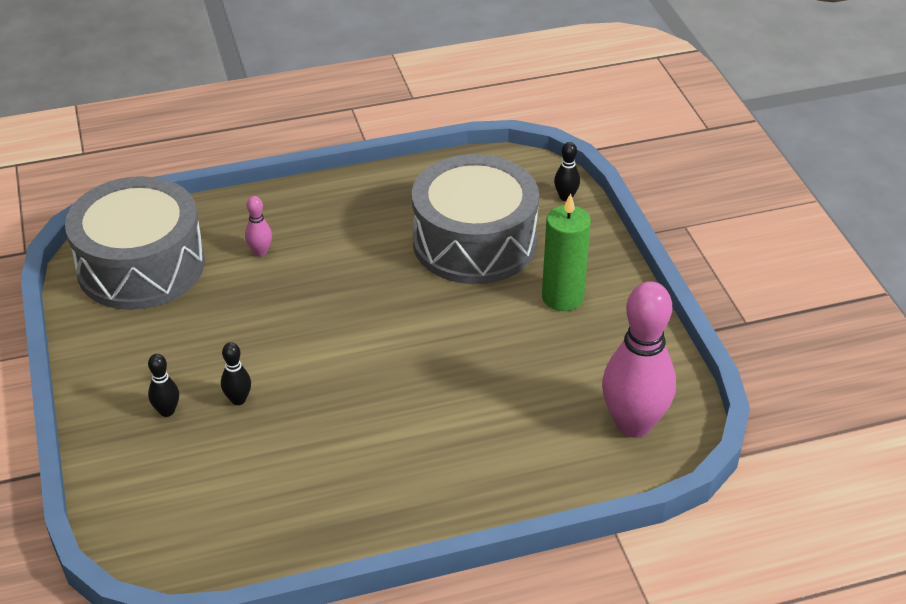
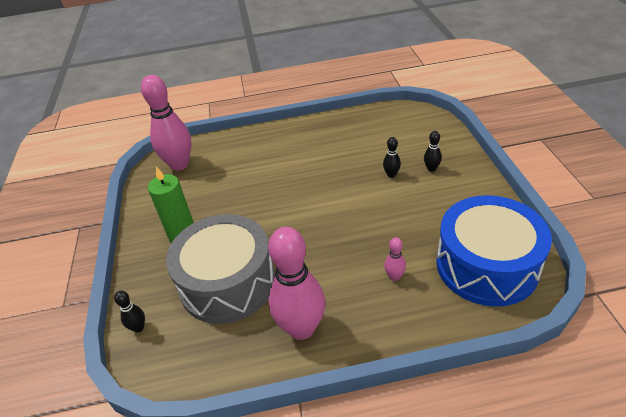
camera: 170 degrees left, 0 degrees up
(141, 266) = (486, 265): grey drum -> blue drum
(374, 201) = (301, 328): none -> pink bowling pin

